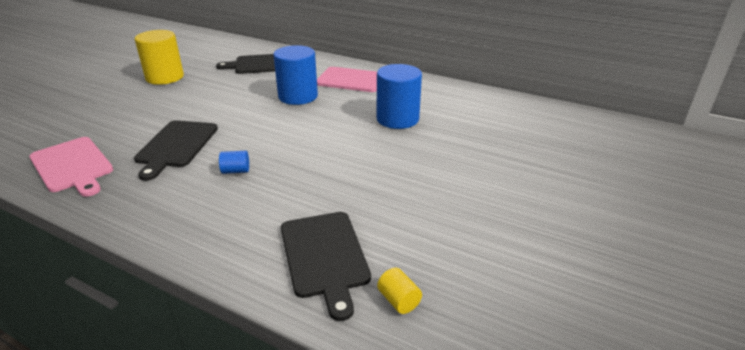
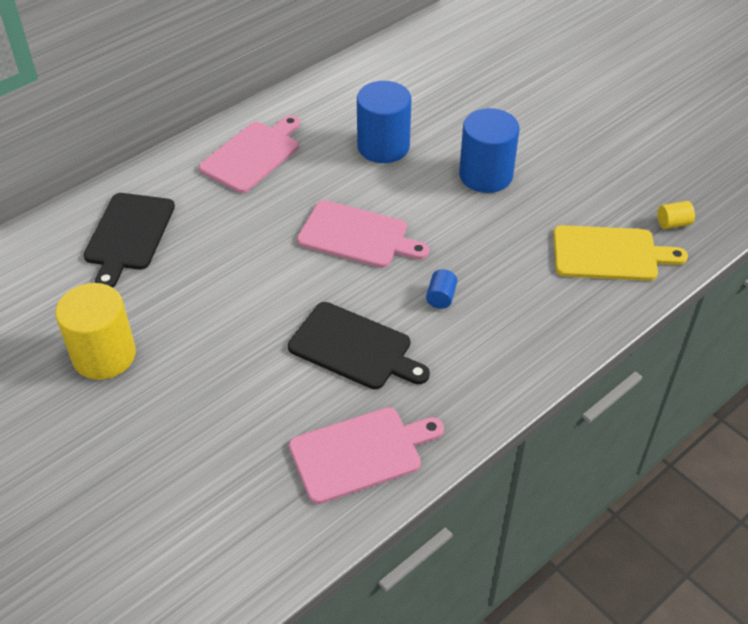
camera: 70 degrees left, 15 degrees up
(292, 127) = (357, 236): none -> pink cutting board
(298, 96) = (271, 216): blue cylinder -> blue cylinder (485, 175)
(325, 256) = (610, 254): black cutting board -> yellow cutting board

